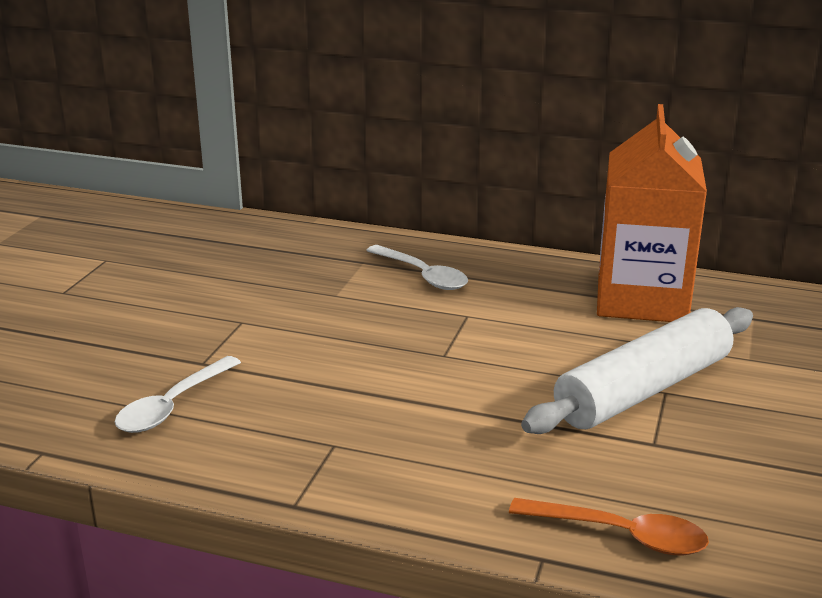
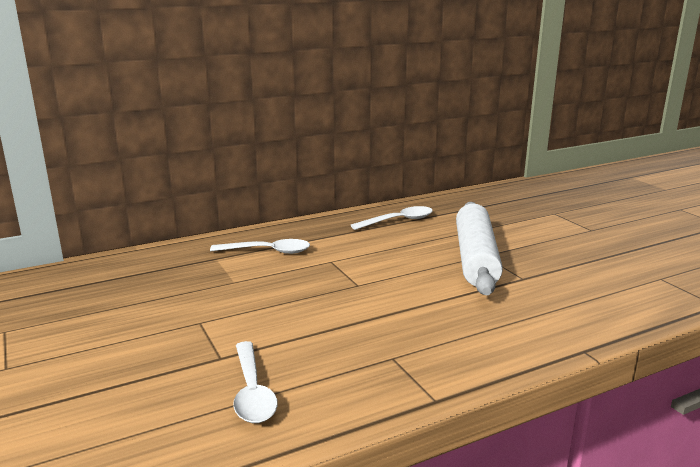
camera: 45 degrees left, 5 degrees down
(620, 535) = (588, 322): orange spoon -> none
(641, 299) = (398, 221): orange carton -> white spoon

